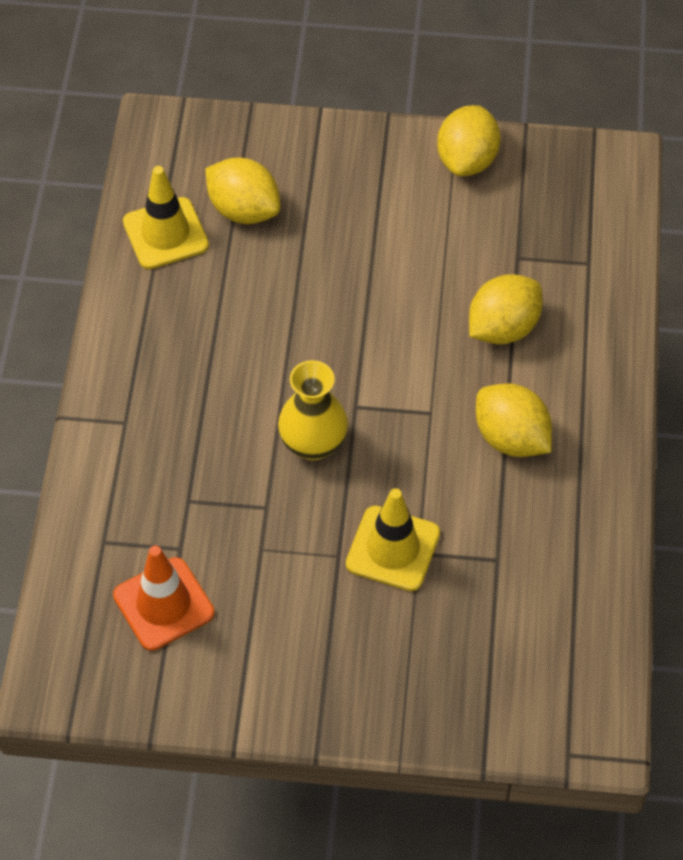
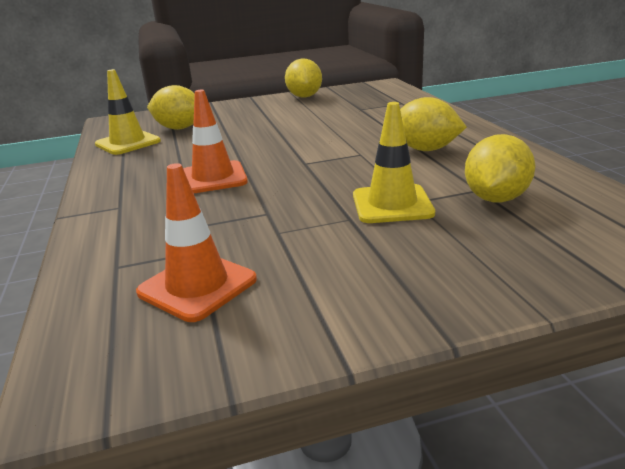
camera: 20 degrees left, 30 degrees down
(239, 398) = (213, 178): none -> orange traffic cone
(313, 444) = (285, 181): yellow vase -> none
(503, 328) = (376, 124): yellow lemon -> yellow lemon (495, 198)

